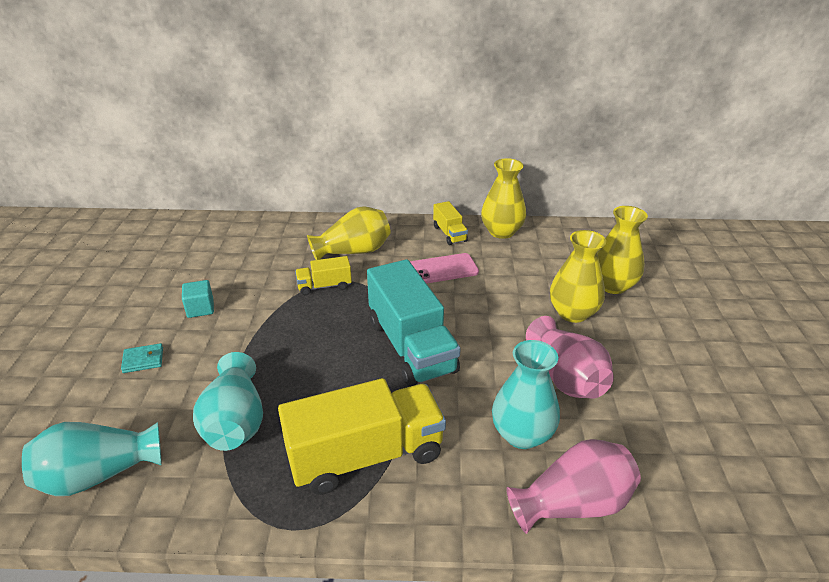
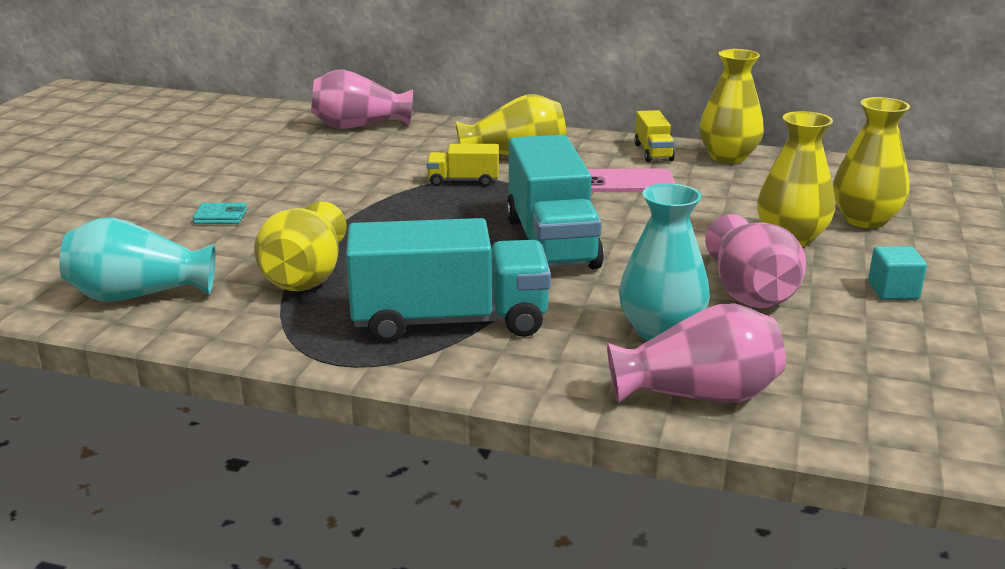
camera: 15 degrees right, 10 degrees down
(200, 309) = (303, 184): turquoise cube -> turquoise cube (893, 291)
(225, 233) = (359, 126): none -> pink vase
(235, 421) = (306, 276): turquoise vase -> yellow vase
(366, 456) = (450, 321): yellow truck -> turquoise truck

